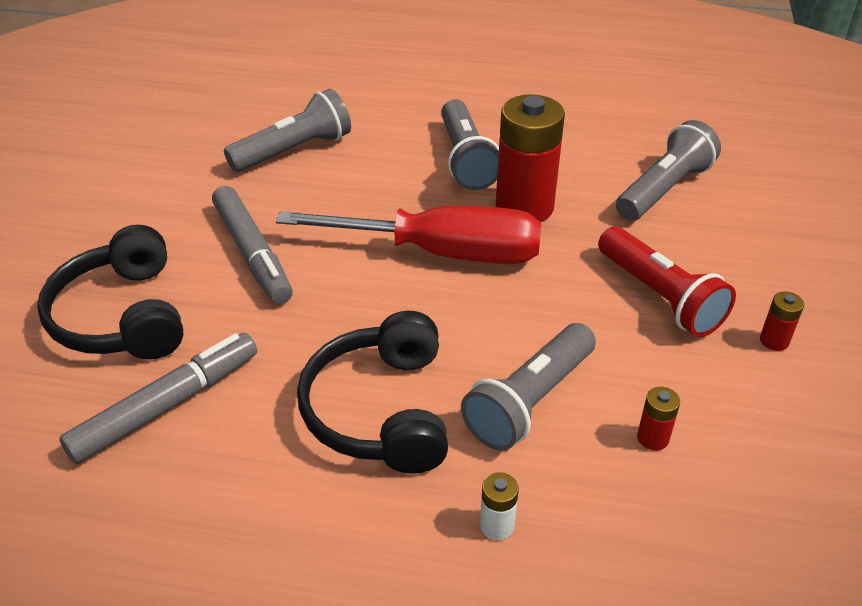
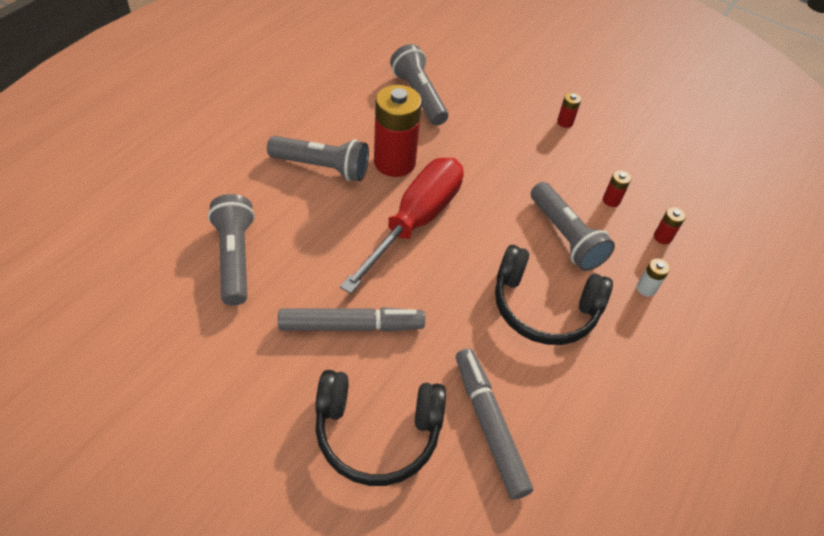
camera: 70 degrees left, 10 degrees up
(628, 526) = (662, 237): none -> red battery
(659, 296) = (510, 145): red flashlight -> none

